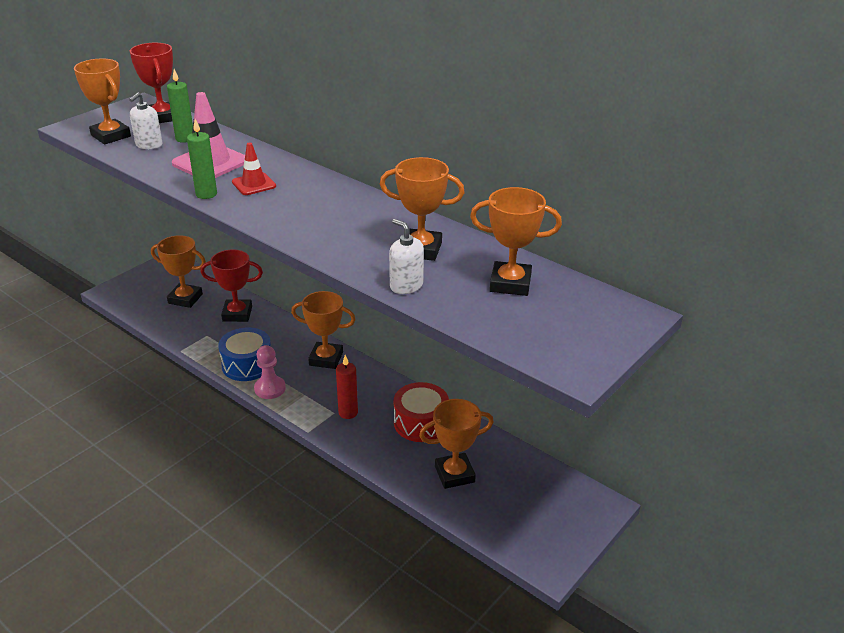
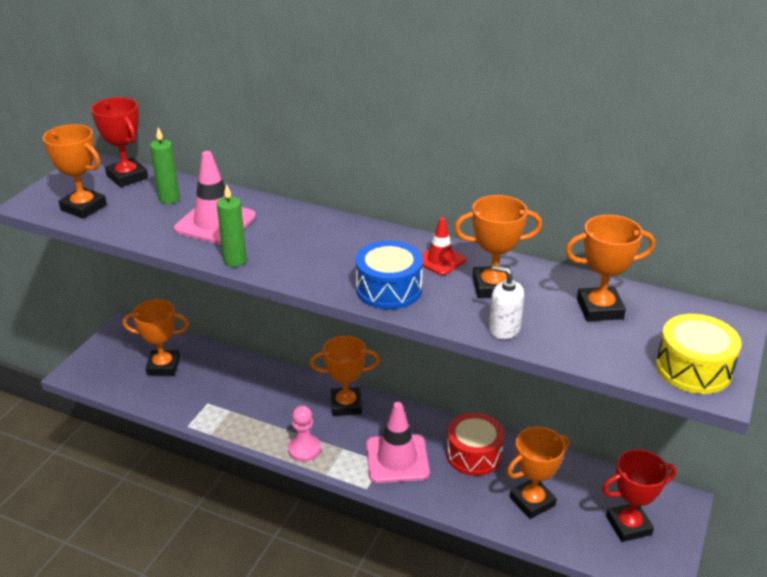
camera: 15 degrees left, 0 degrees up
(149, 145) = (134, 212): white soap dispenser -> none
(237, 314) = (228, 373): red trophy -> red trophy (628, 525)
(247, 365) = (267, 427): blue drum -> blue drum (389, 289)
(254, 184) = (278, 241): red traffic cone -> red traffic cone (440, 260)
(348, 412) = (397, 459): red candle -> pink traffic cone
(566, 349) = (693, 368): none -> yellow drum

